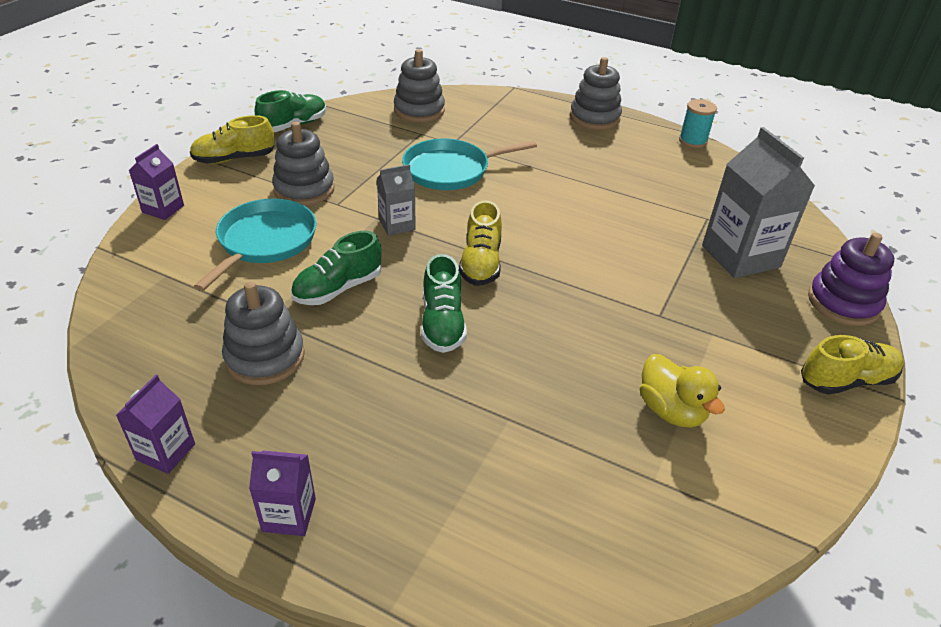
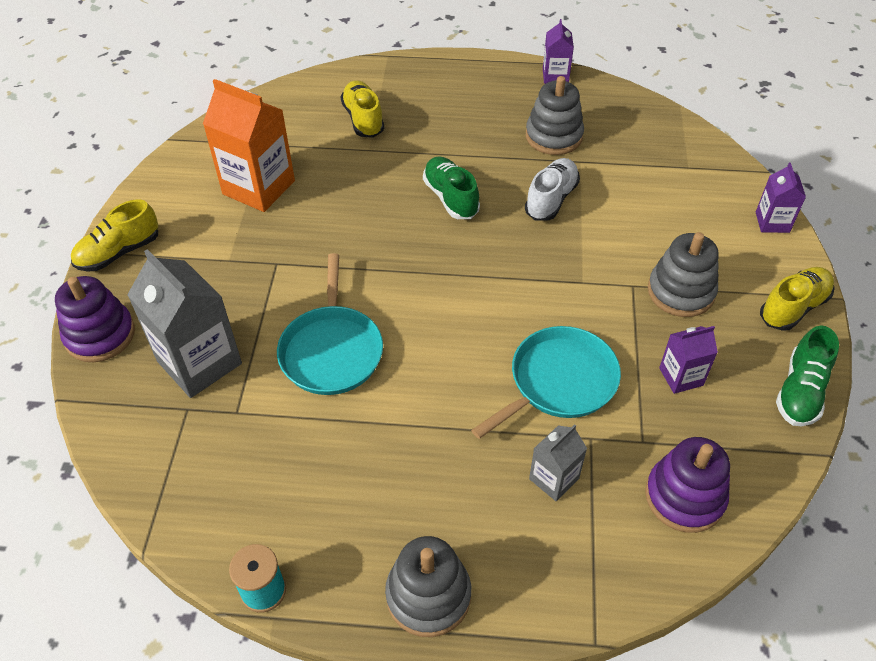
camera: 160 degrees right, 10 degrees up
(264, 241) = (651, 220): turquoise pan -> turquoise pan (331, 350)
(289, 515) = (463, 72): purple carton -> purple carton (681, 376)
(338, 288) = (551, 199): green shoe -> white shoe
(397, 225) = (556, 280): grey carton -> grey carton (554, 479)
(419, 110) = (684, 497): grey stacking toy -> purple stacking toy
(481, 263) = (452, 263): yellow shoe -> yellow shoe (363, 119)
(671, 410) = (259, 187): yellow duck -> orange carton

